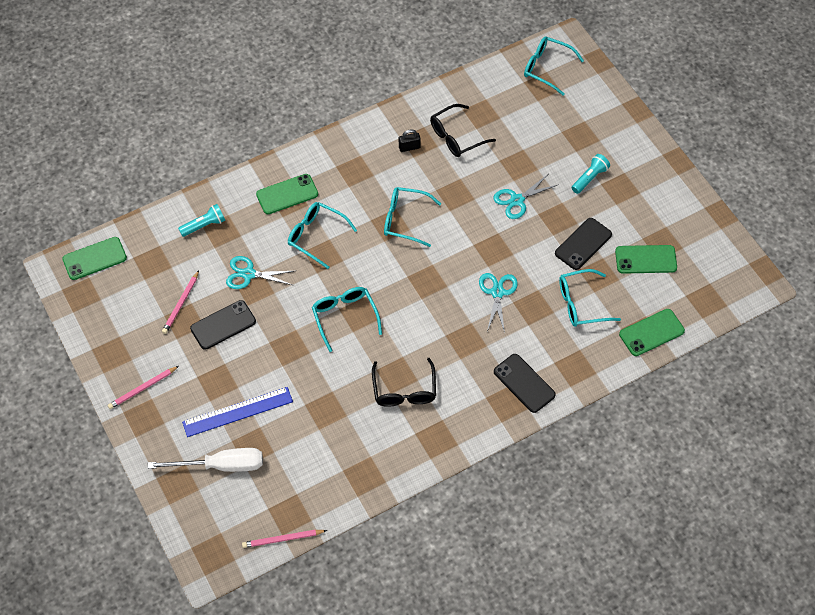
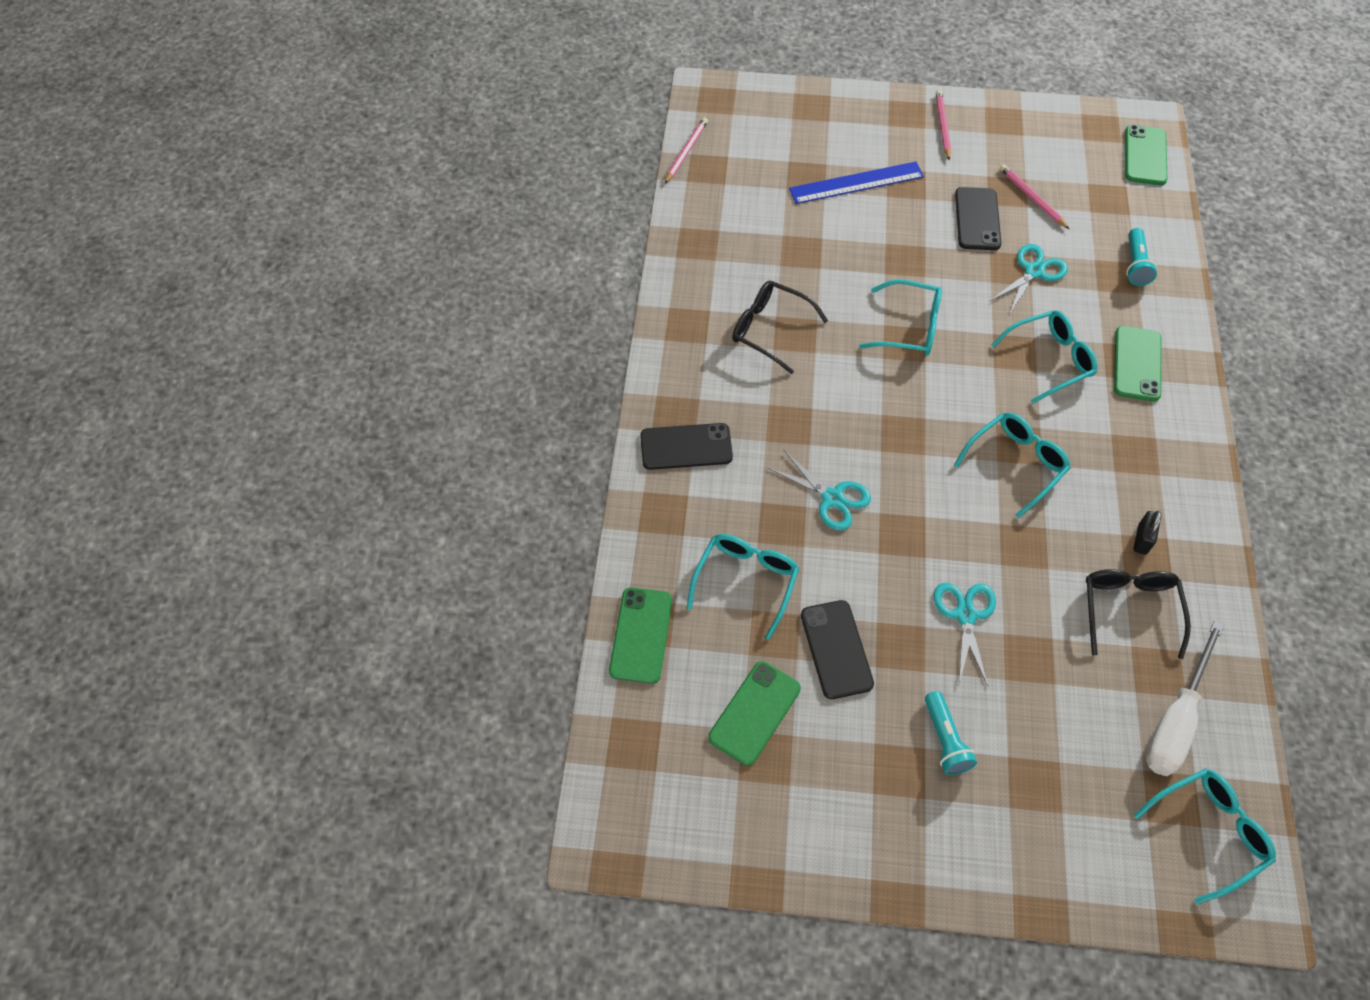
camera: 125 degrees right, 0 degrees up
(221, 465) = (804, 144): white screwdriver -> white screwdriver (1175, 719)
(238, 412) = (856, 183): blue ruler -> blue ruler turned 60 degrees clockwise

